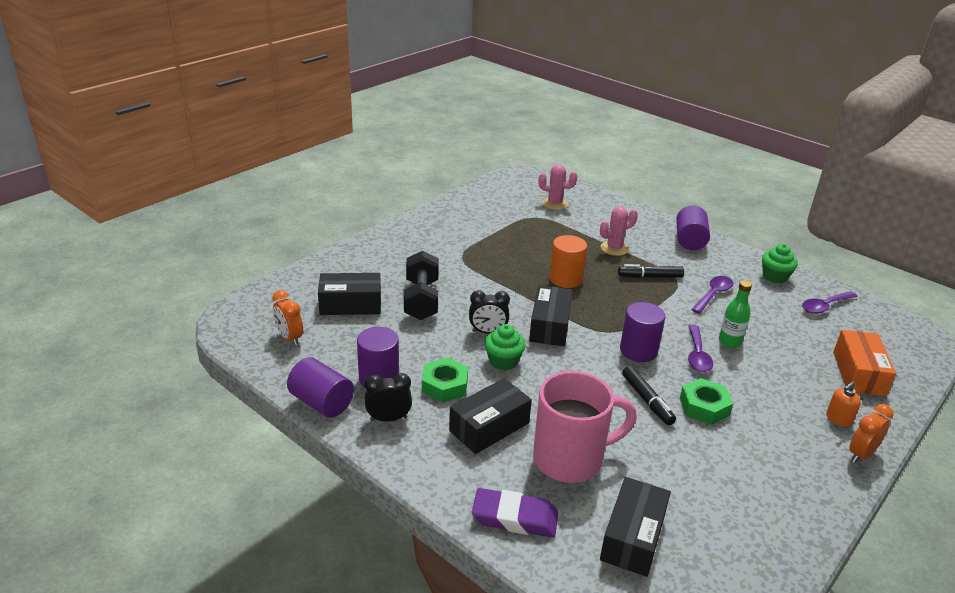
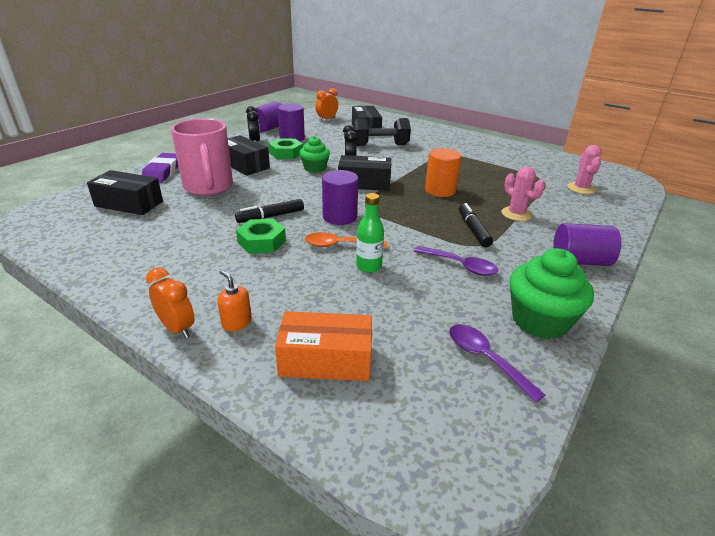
camera: 85 degrees right, 0 degrees up
(697, 355) = (339, 245): purple spoon -> orange spoon
(774, 276) = (540, 321): green cupcake -> green cupcake, size x1.55

